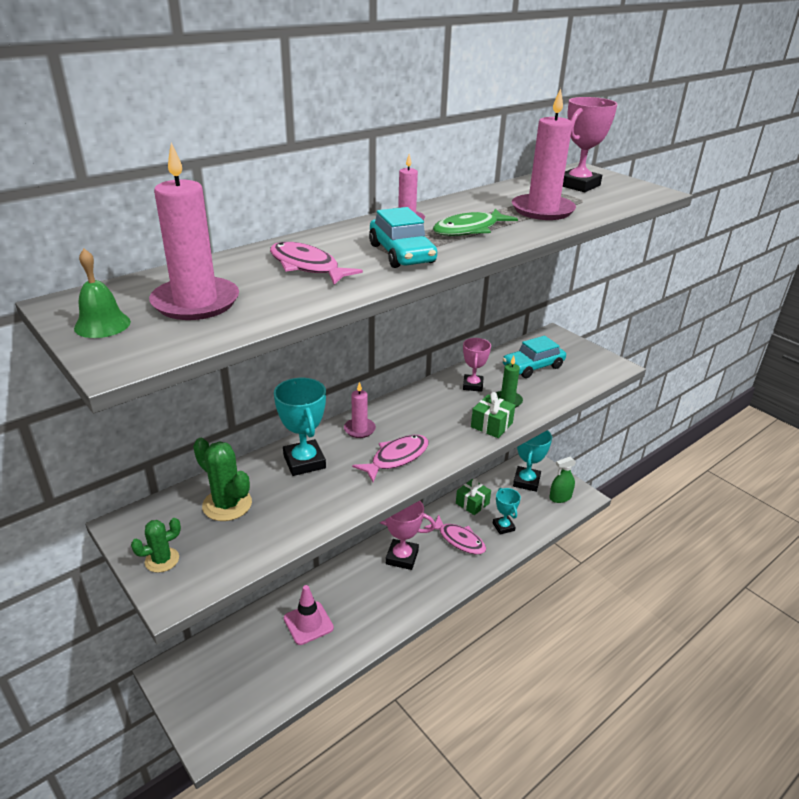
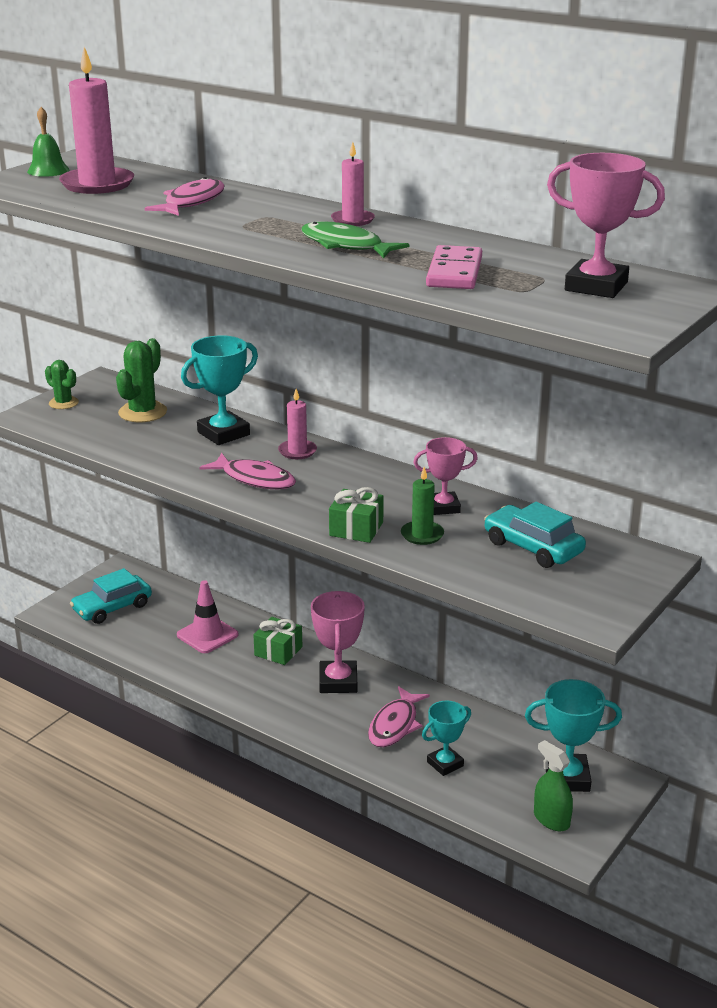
camera: 75 degrees right, 5 degrees down
(402, 254) = (249, 227): turquoise car -> turquoise car (112, 607)
(472, 503) = (478, 727): green gift -> green gift (278, 651)
(542, 210) = (454, 272): pink candle -> pink domino

